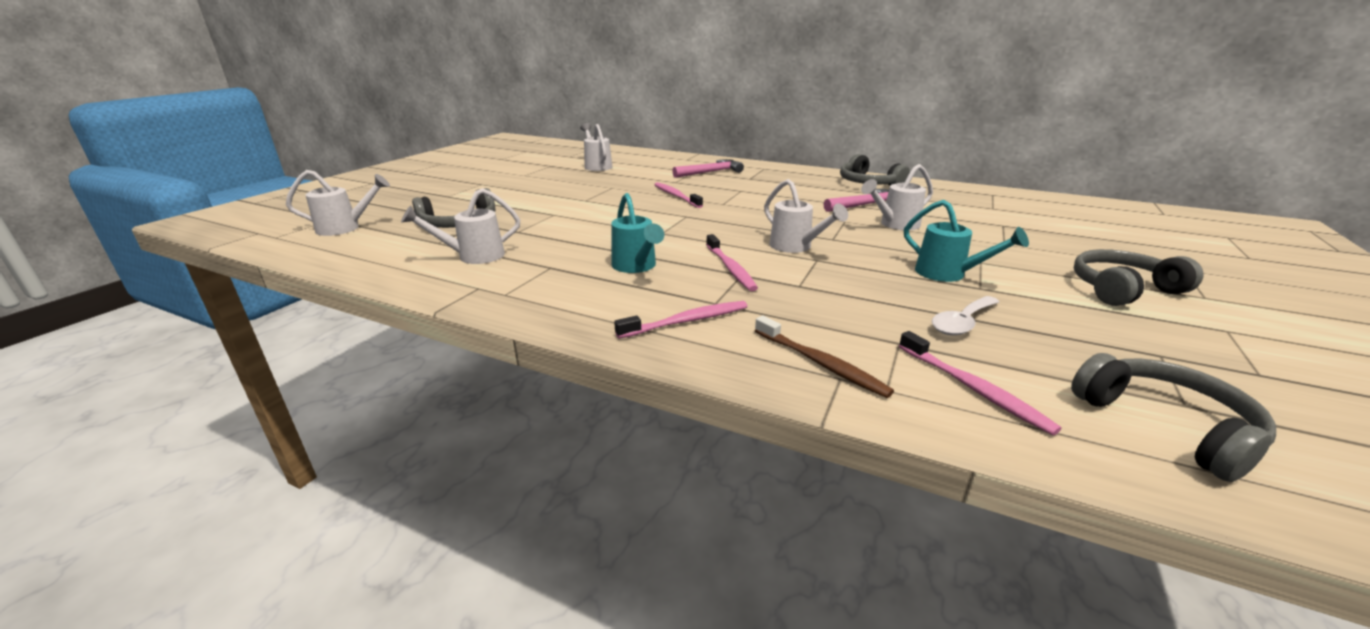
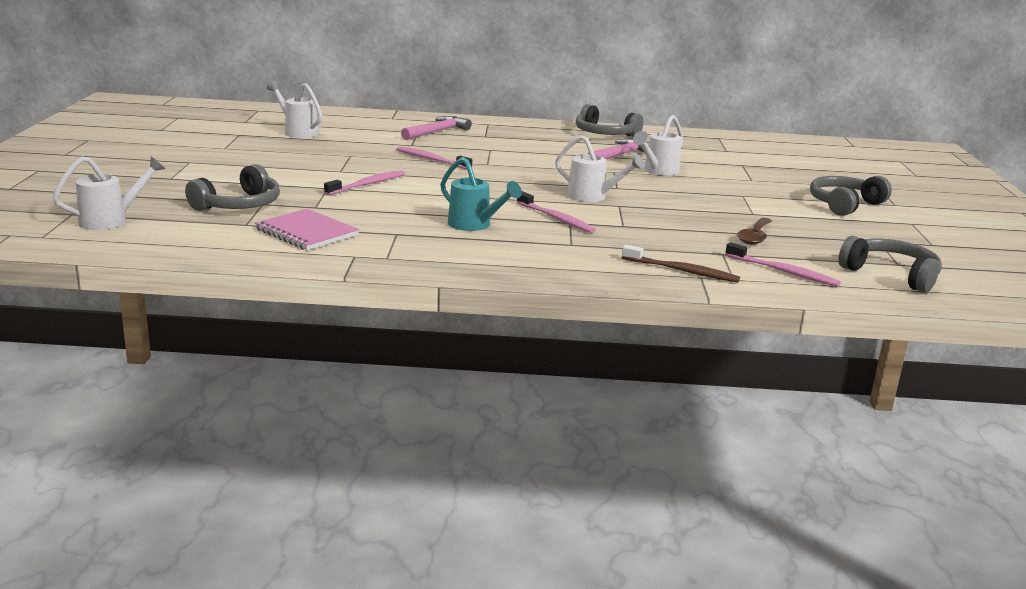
camera: 25 degrees left, 5 degrees down
(473, 256) = (306, 232): white watering can -> pink notebook
(687, 321) = (563, 258): pink toothbrush -> pink toothbrush (367, 184)
(948, 274) = (725, 206): turquoise watering can -> none
(962, 323) = (754, 237): white spoon -> brown spoon

